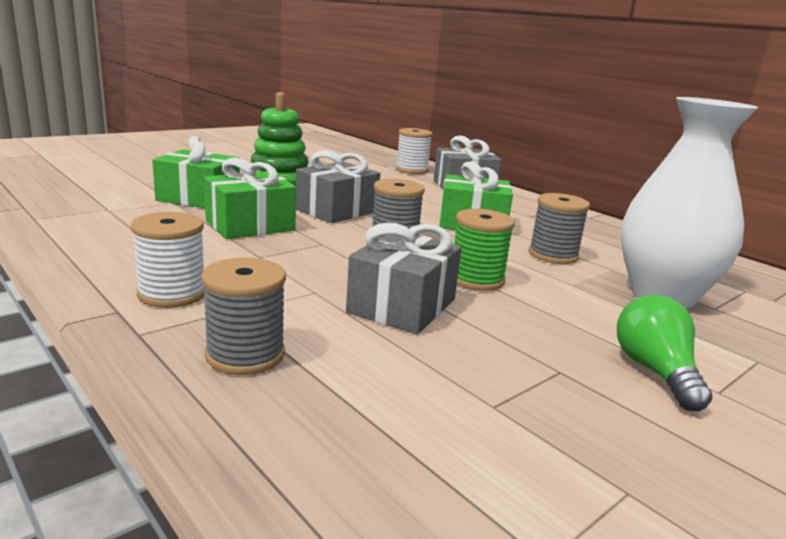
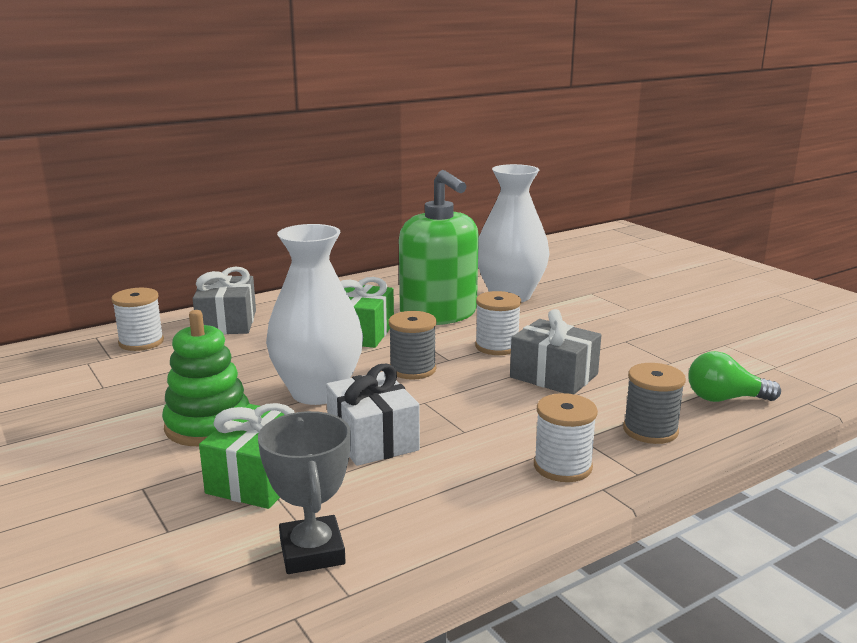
camera: 80 degrees left, 0 degrees up
(93, 210) = (312, 552): none -> grey trophy
(250, 225) = (372, 439): green gift -> white gift
(336, 211) = (318, 392): grey gift -> white vase
(476, 279) = (497, 346): green spool -> white spool
(553, 255) = (438, 314): grey spool -> green soap dispenser
(655, 372) = (615, 318): green light bulb -> green light bulb (725, 399)

